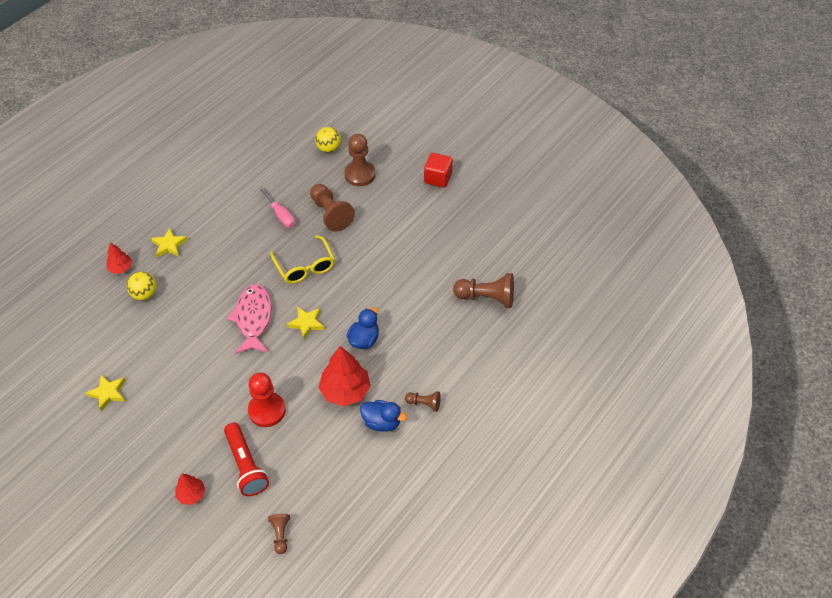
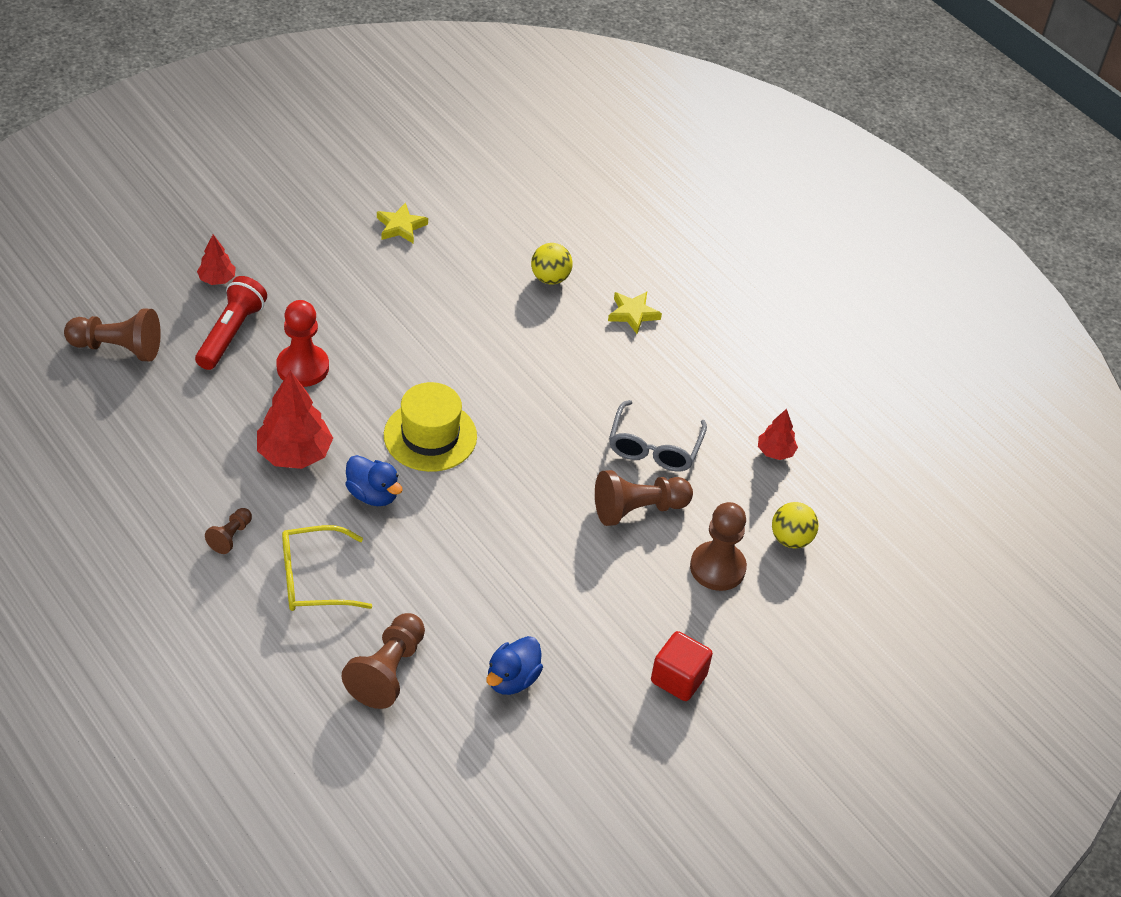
camera: 100 degrees right, 5 degrees down
(121, 268) = (606, 261): red tree -> red tree (775, 452)
(246, 465) = (231, 333): red flashlight -> red flashlight turned 120 degrees clockwise
(253, 318) = (463, 380): pink fish -> none
(280, 215) = (654, 447): pink screwdriver -> grey glasses
(280, 535) = (118, 348): brown pawn -> brown pawn, size x1.85
(305, 266) = (538, 455): yellow glasses -> yellow glasses (314, 579)
(306, 323) = (430, 436): yellow star -> yellow hat
(382, 422) = (224, 482): blue duck -> blue duck (512, 679)

